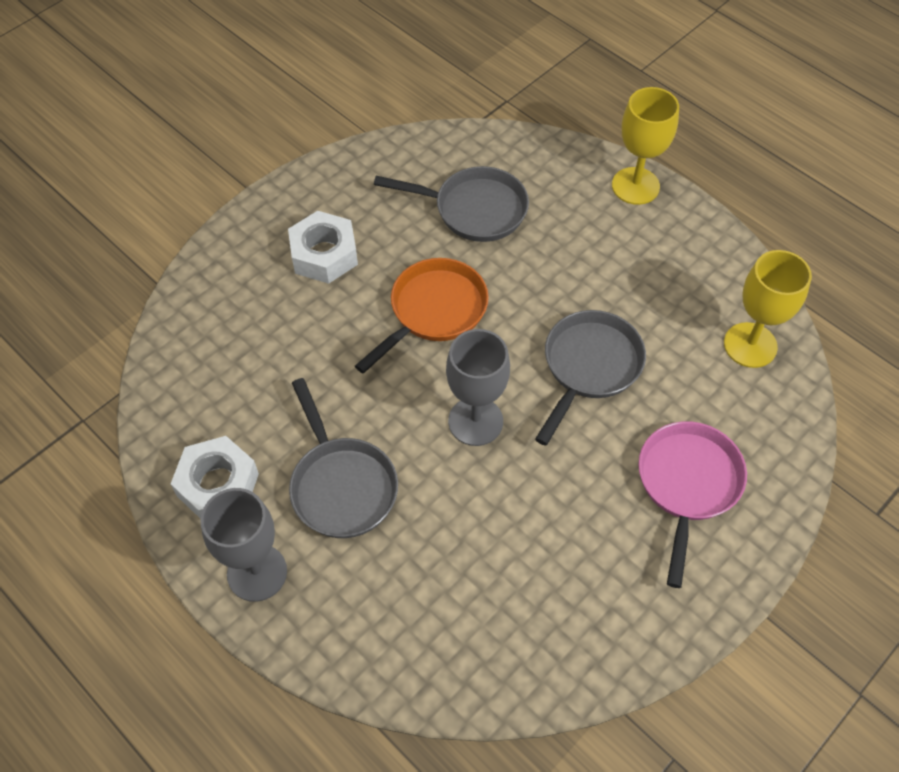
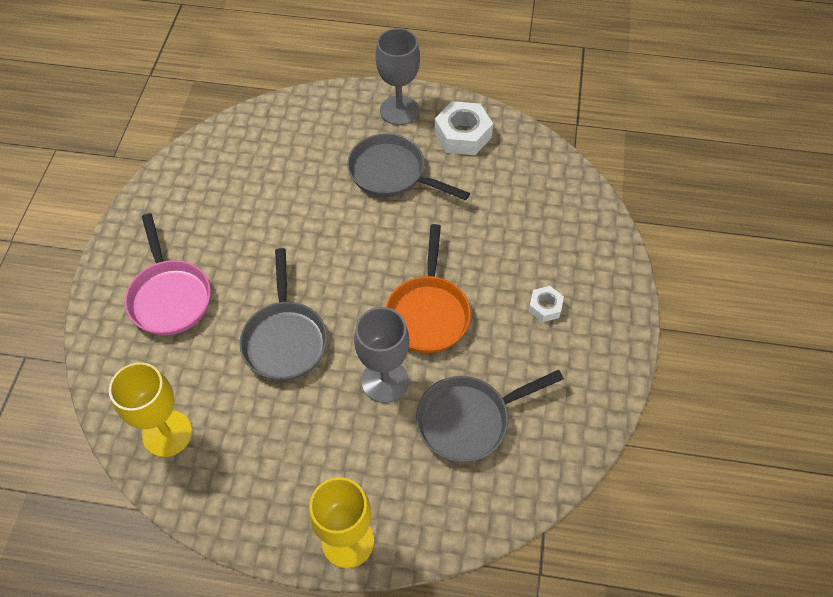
camera: 145 degrees right, 0 degrees up
(324, 254) = (545, 307): white nut -> white nut, size x0.55
(475, 421) = (339, 255): grey goblet -> grey goblet (385, 381)

